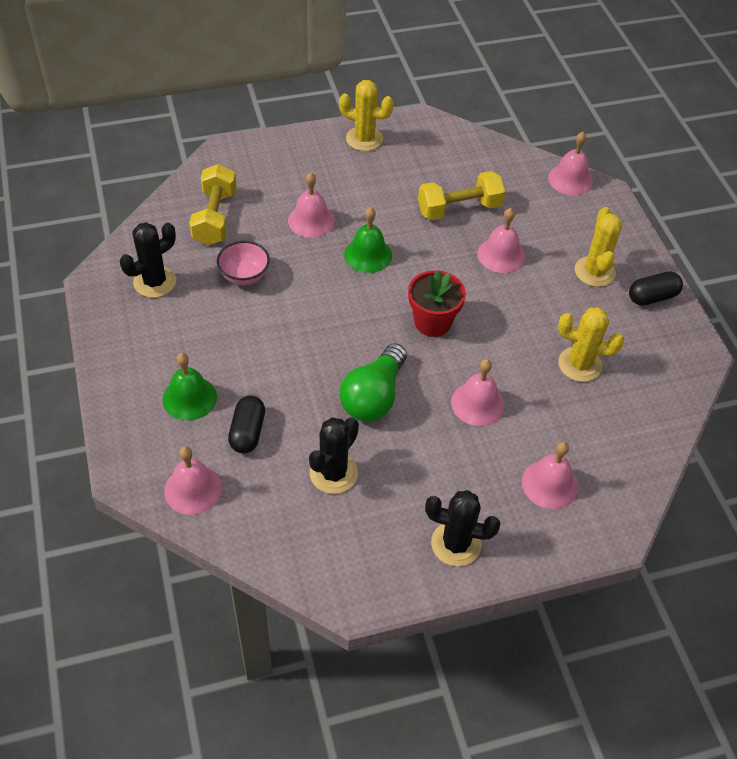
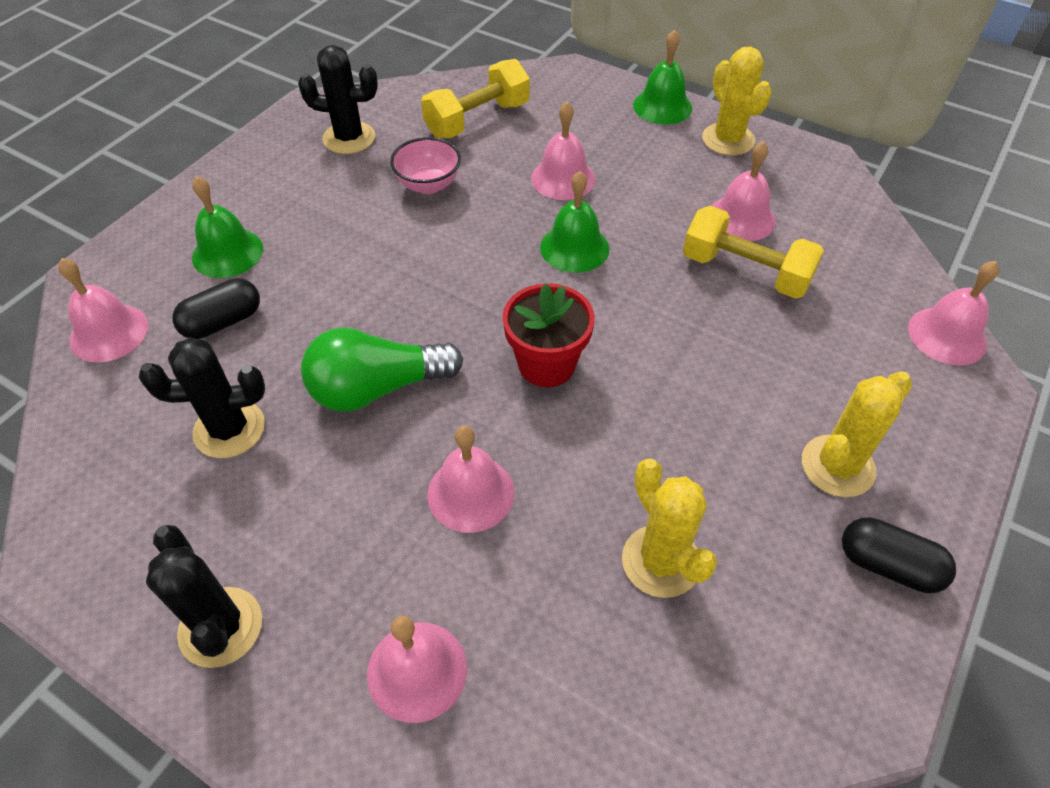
camera: 50 degrees right, 0 degrees up
(306, 140) = (662, 106): none -> green bell
(501, 255) = (730, 354): pink bell -> pink bell (741, 218)

